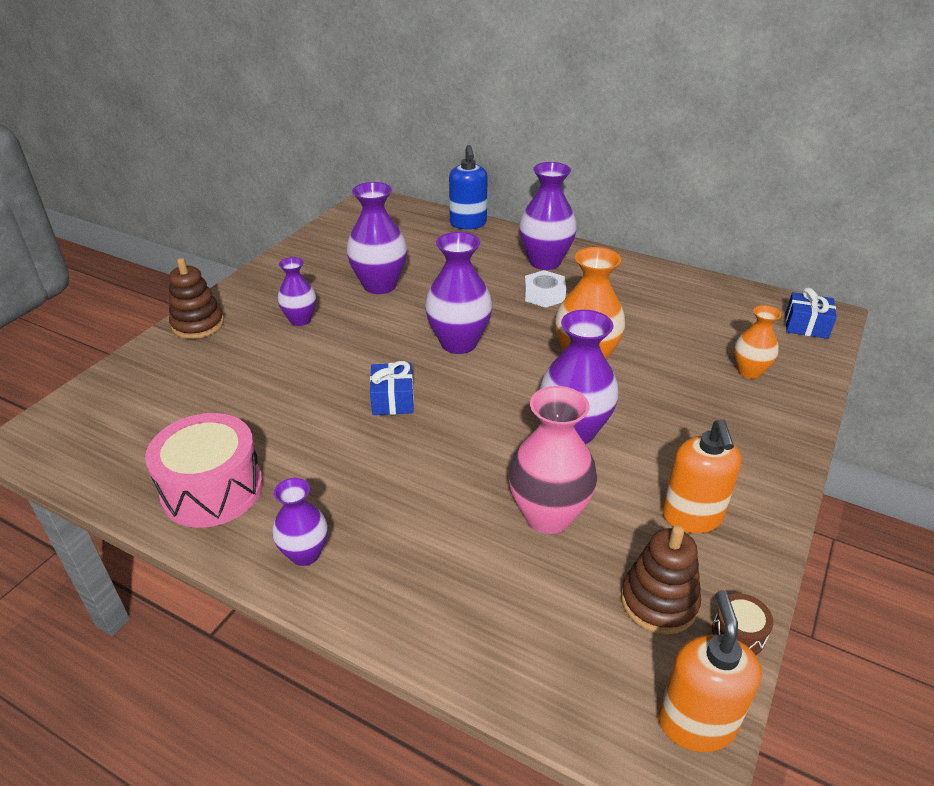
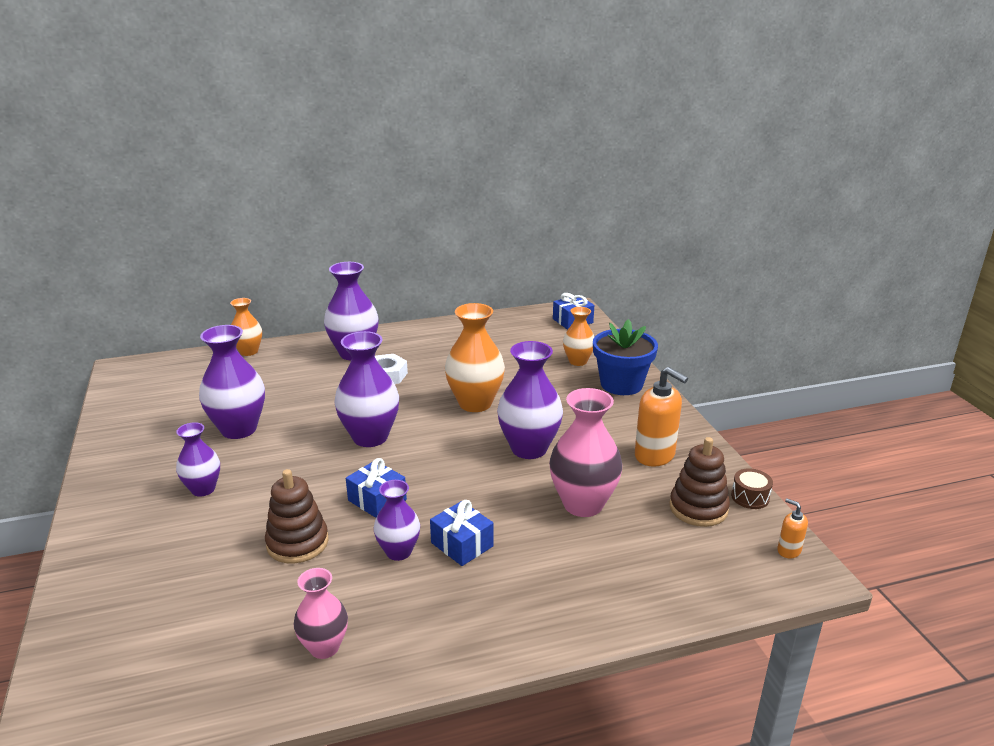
camera: 45 degrees left, 10 degrees down
(198, 324) = (95, 546): brown stacking toy -> brown stacking toy (297, 543)
(212, 489) = (324, 647): pink drum -> pink vase
(305, 554) = (466, 632): purple vase -> purple vase (398, 551)
(401, 479) = (462, 544): none -> blue gift
(468, 223) = (249, 351): blue soap dispenser -> orange vase
(696, 723) = (788, 550): orange soap dispenser -> orange soap dispenser, size x0.50
(765, 421) = (621, 384): none -> blue flower pot

